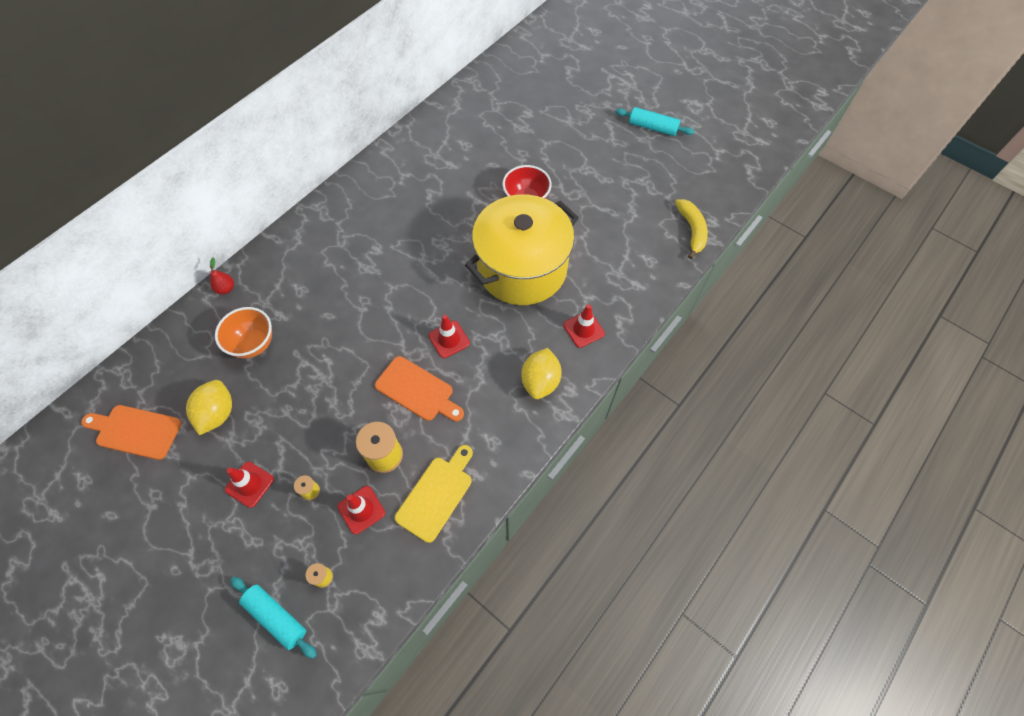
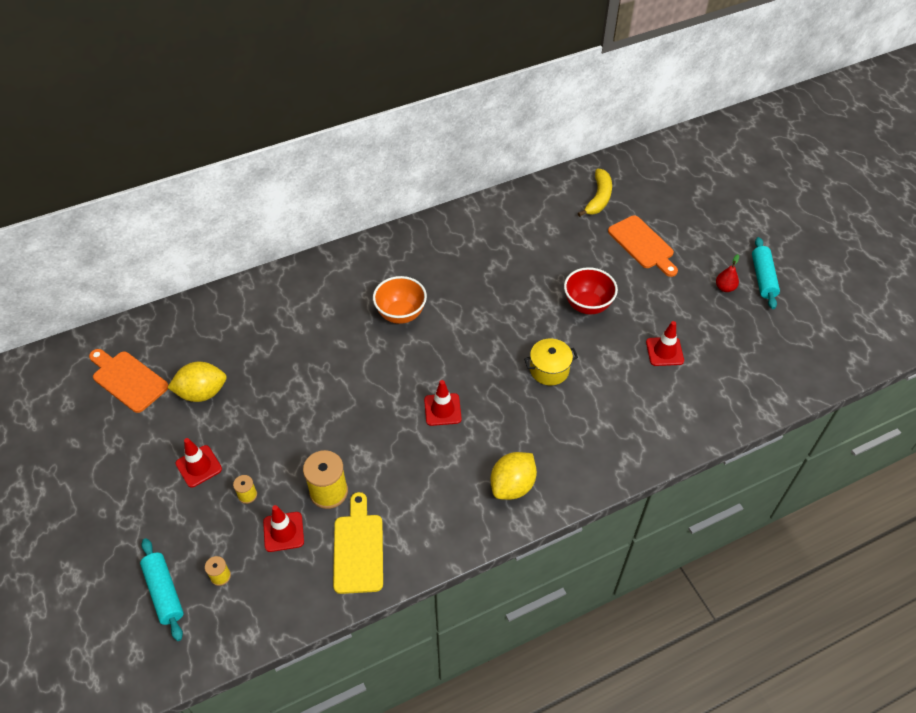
camera: 25 degrees right, 10 degrees down
(217, 413) = (202, 393): yellow lemon -> yellow lemon turned 45 degrees clockwise
(226, 289) = (263, 285): red pear -> red pear (725, 288)
(253, 344) = (262, 344): orange bowl -> orange bowl (401, 314)
(417, 390) = (389, 445): orange cutting board -> orange cutting board (642, 244)
(436, 495) = (358, 549): yellow cutting board -> yellow cutting board turned 60 degrees counterclockwise
(522, 268) = (549, 370): yellow pot -> yellow pot, size x0.40
(583, 329) = (582, 453): red traffic cone -> red traffic cone (664, 351)
(652, 127) = (763, 278): turquoise rolling pin -> turquoise rolling pin turned 45 degrees clockwise
(691, 230) = (752, 398): yellow banana -> yellow banana (598, 198)

